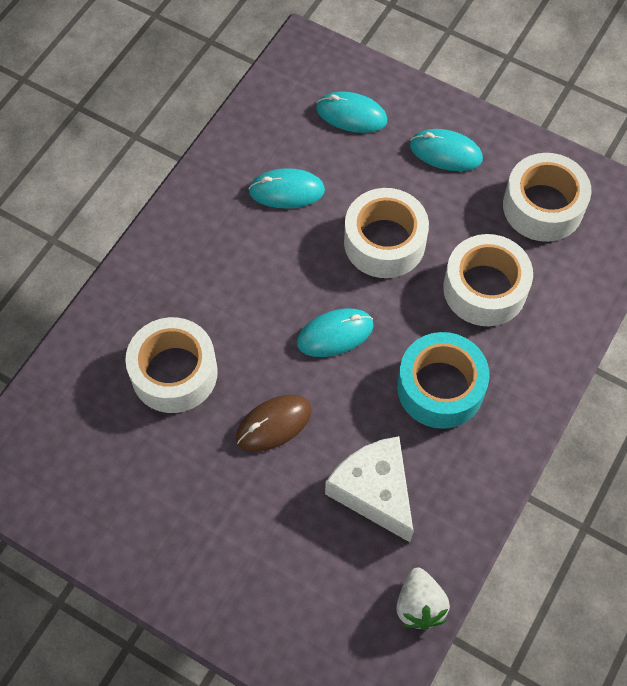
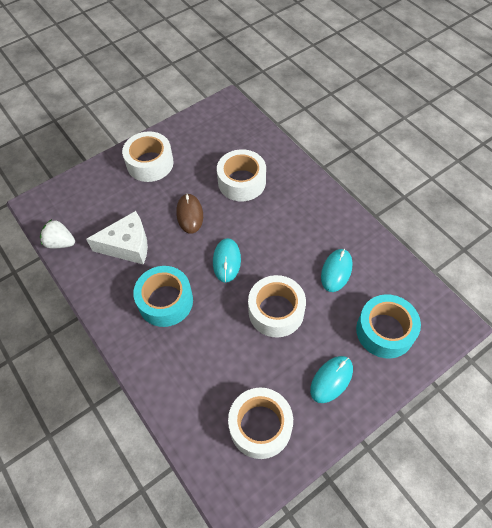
camera: 115 degrees right, 5 degrees down
(351, 115) = (385, 331): turquoise mouse -> turquoise tape
(484, 289) = (216, 356): white tape -> white tape (150, 163)

